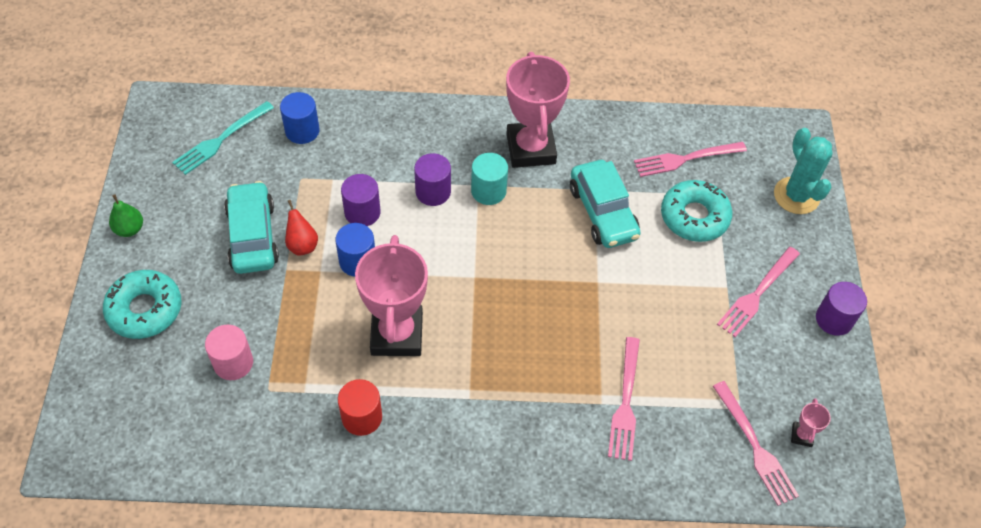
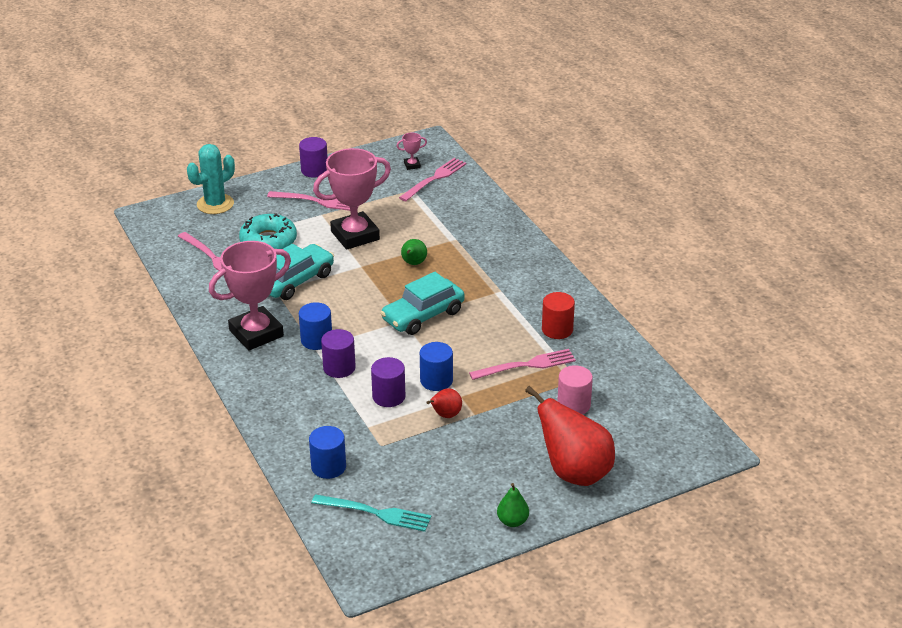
camera: 115 degrees left, 20 degrees down
(145, 309) = (574, 472): turquoise donut -> red pear
(252, 236) = (459, 446): turquoise car -> turquoise car (423, 316)
(396, 334) = (481, 338): pink trophy -> pink trophy (355, 235)
(488, 191) = (316, 340): turquoise cylinder -> blue cylinder
(574, 334) = (413, 263): none -> green pear
(625, 403) = (447, 230): pink fork -> pink fork (527, 365)

